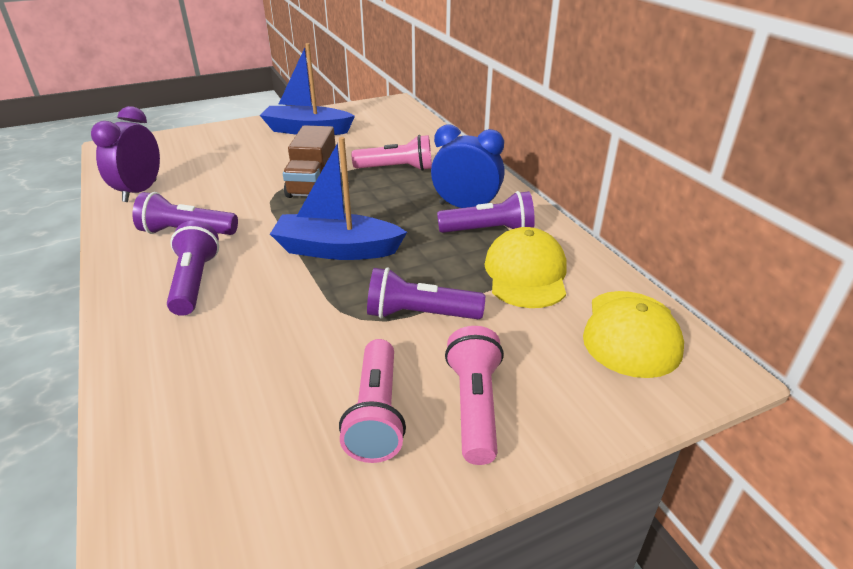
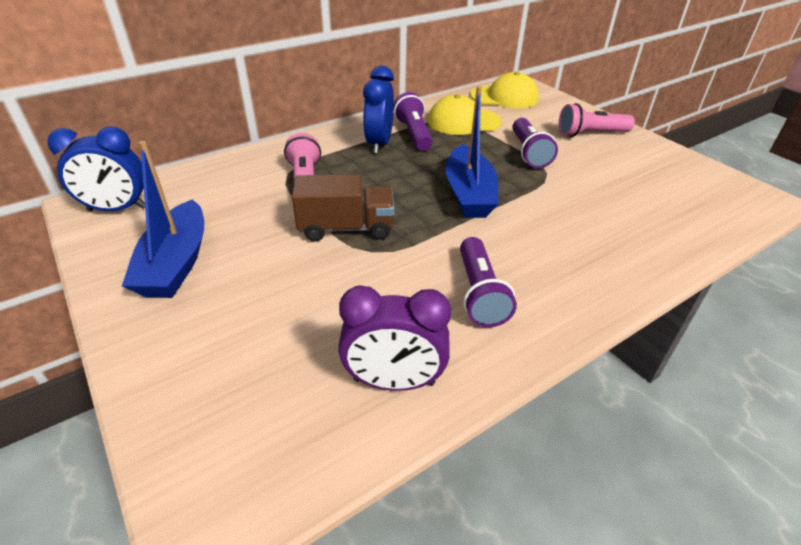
camera: 100 degrees left, 5 degrees up
(195, 282) = (556, 259): purple flashlight -> none
(376, 414) = (620, 159): pink flashlight -> none
(382, 111) = (117, 209): none -> blue clock

